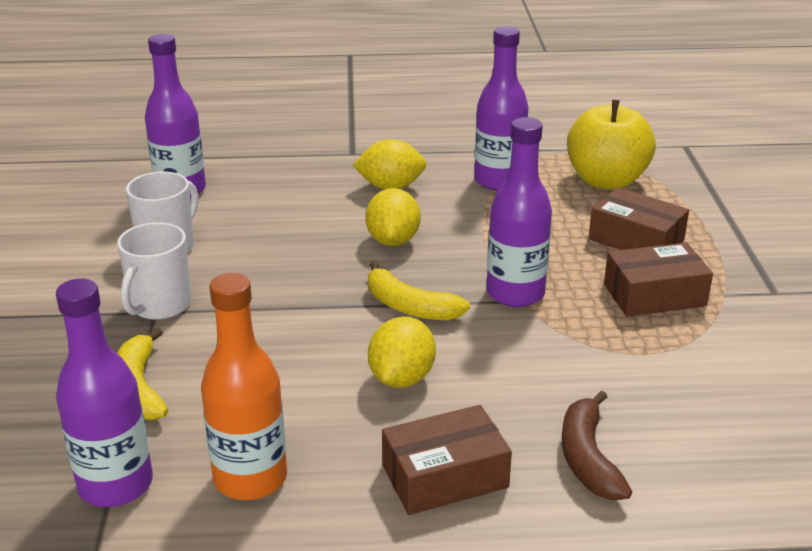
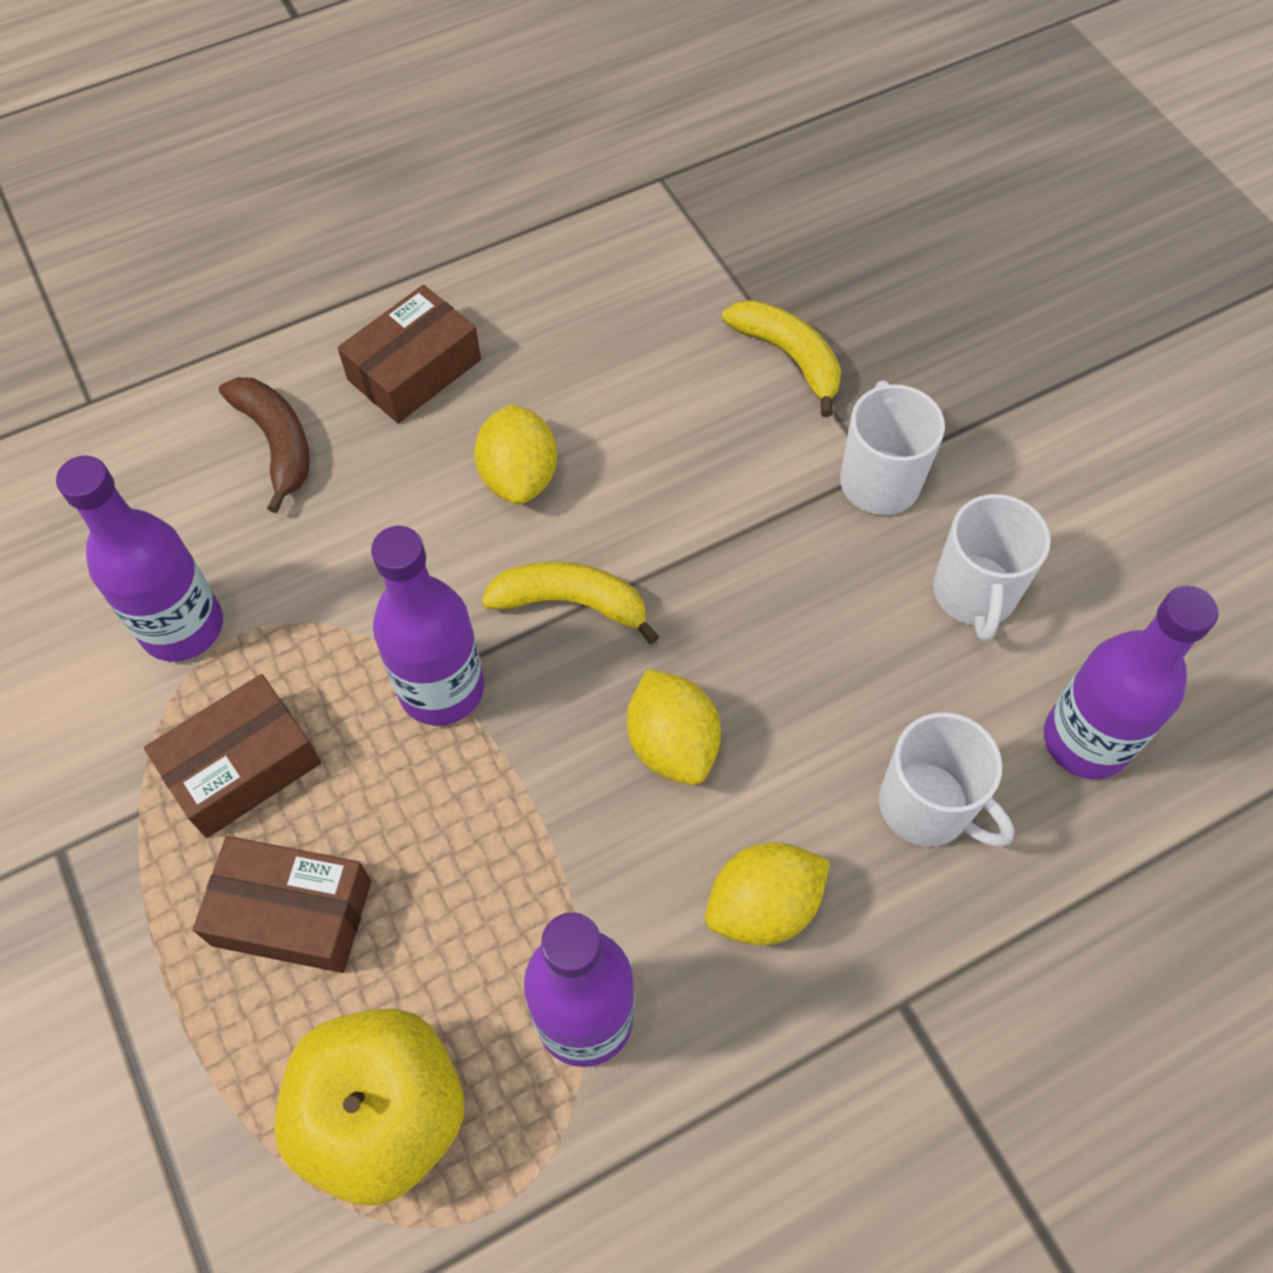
camera: 155 degrees right, 30 degrees up
(115, 485) = (711, 253): purple bottle -> purple bottle (182, 627)
(250, 478) = (596, 302): orange bottle -> none
(282, 192) = (927, 806): none -> white mug

